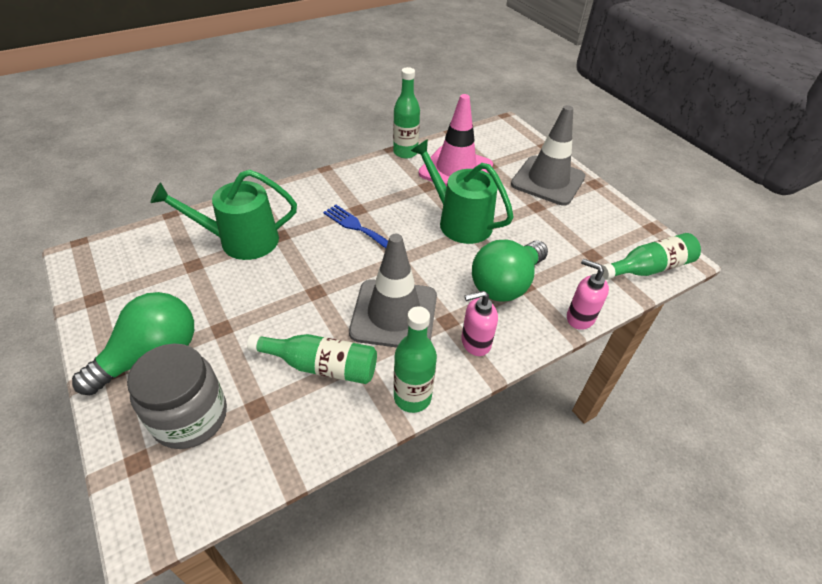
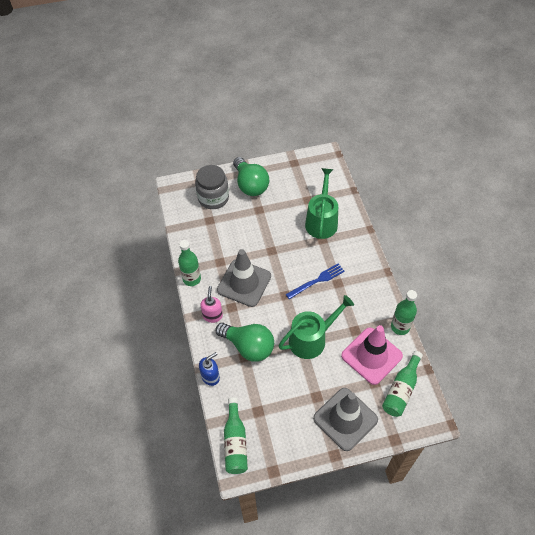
camera: 110 degrees right, 10 degrees up
(321, 366) = (222, 246): green bottle -> green bottle (401, 389)
(505, 284) = (248, 346): green light bulb -> green light bulb turned 150 degrees clockwise
(580, 317) = (210, 377): pink soap dispenser -> blue soap dispenser

